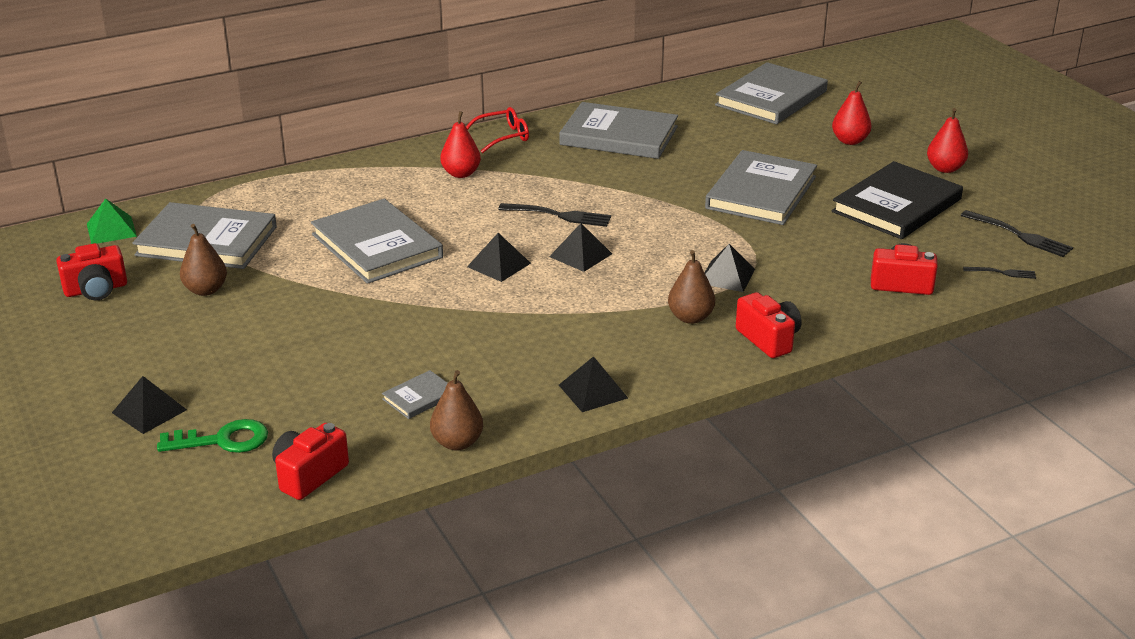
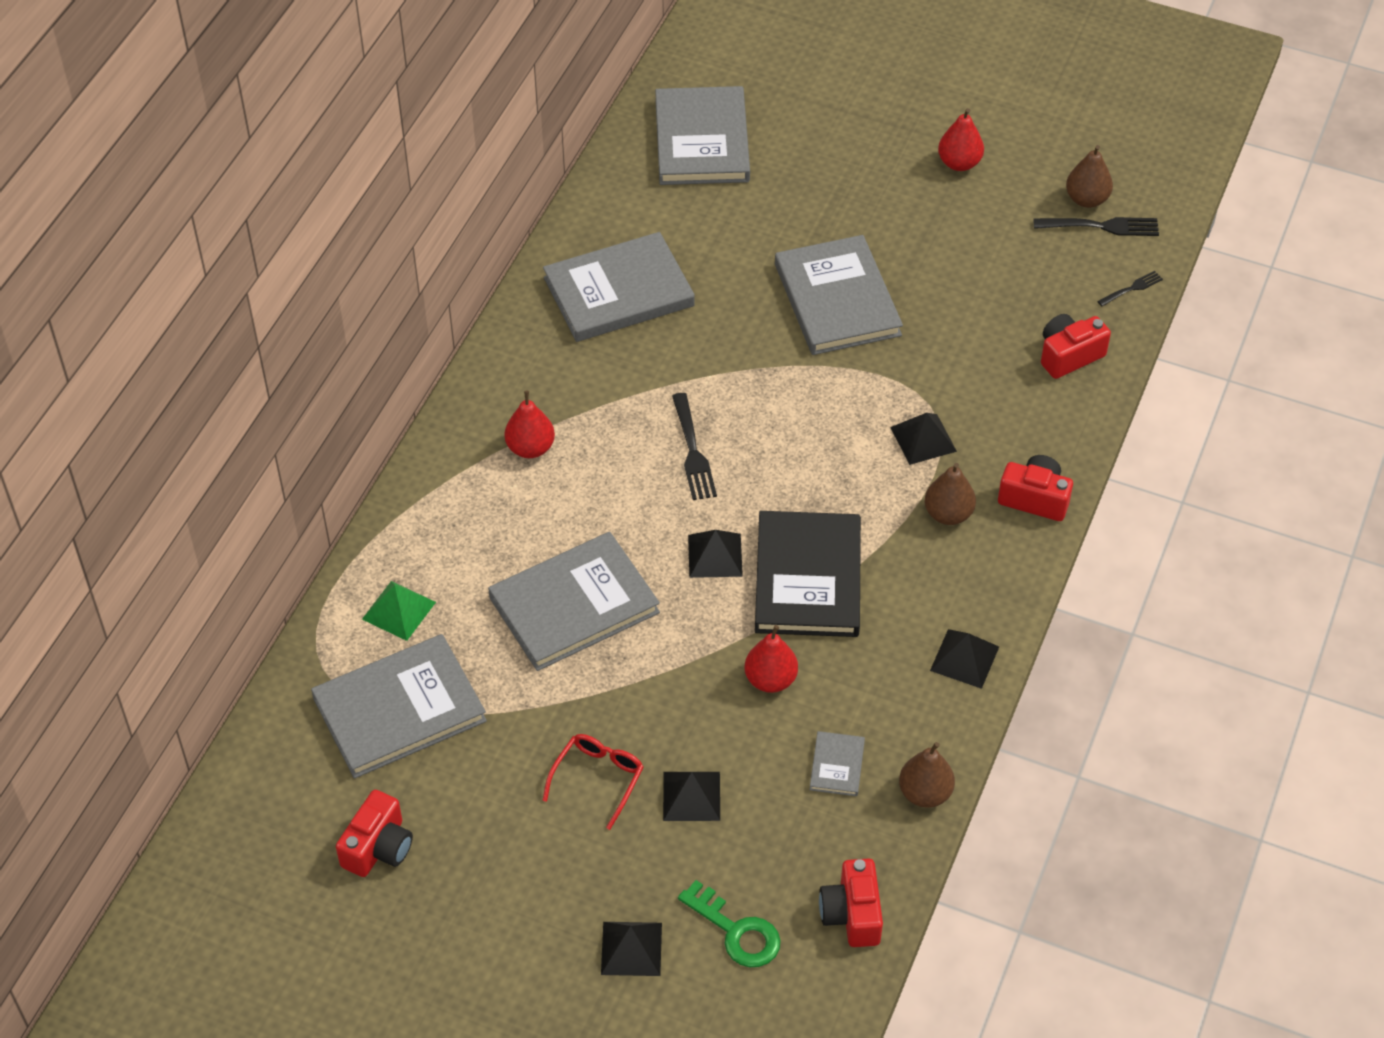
camera: 40 degrees left, 20 degrees up
(111, 230) = (279, 760): green pyramid -> green pyramid (399, 610)
(205, 290) = (486, 773): brown pear -> brown pear (1086, 199)
(223, 440) = (736, 931): green key -> green key turned 90 degrees clockwise
(377, 246) = (574, 605): grey book -> grey book turned 45 degrees counterclockwise
(502, 137) = (506, 364): red glasses -> red glasses (597, 779)
(558, 215) = (692, 451): black fork -> black fork turned 105 degrees clockwise
(580, 255) = (772, 493): black pyramid -> black pyramid (691, 796)
(850, 141) = (839, 169): red pear -> red pear (770, 680)
(897, 205) = (968, 245): black book -> black book (808, 578)

